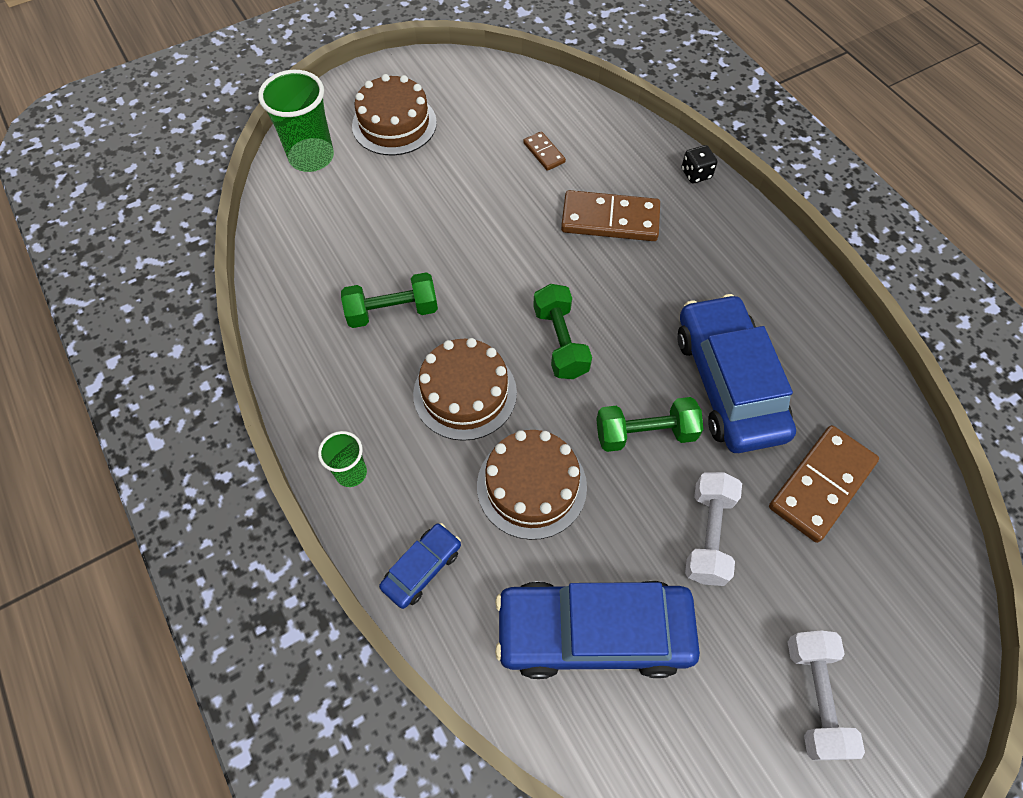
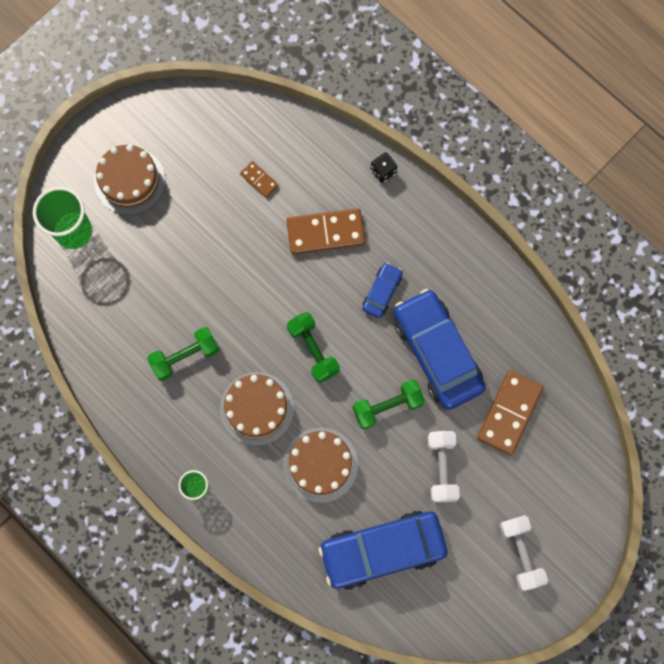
camera: 15 degrees left, 15 degrees up
(422, 568) = (265, 539): blue car -> blue car (382, 292)

